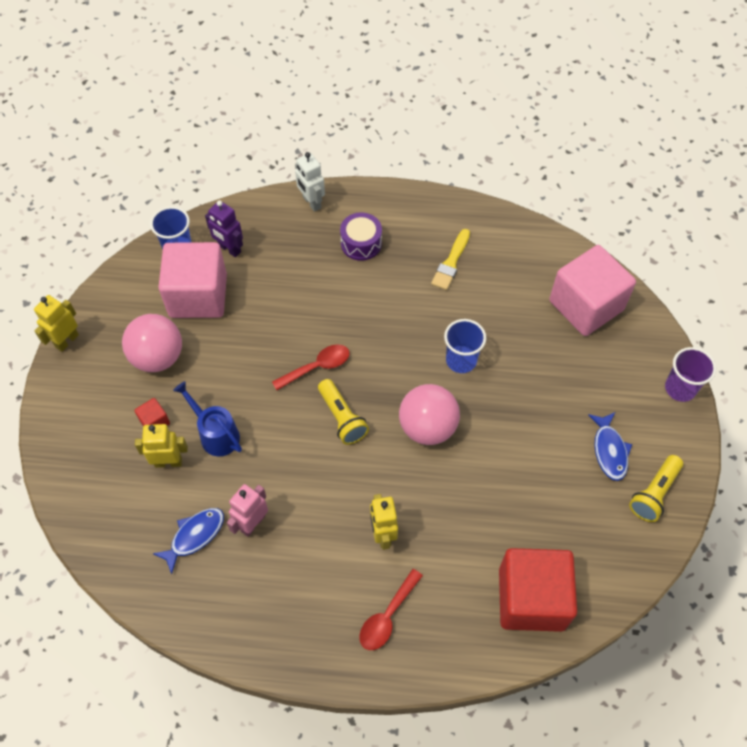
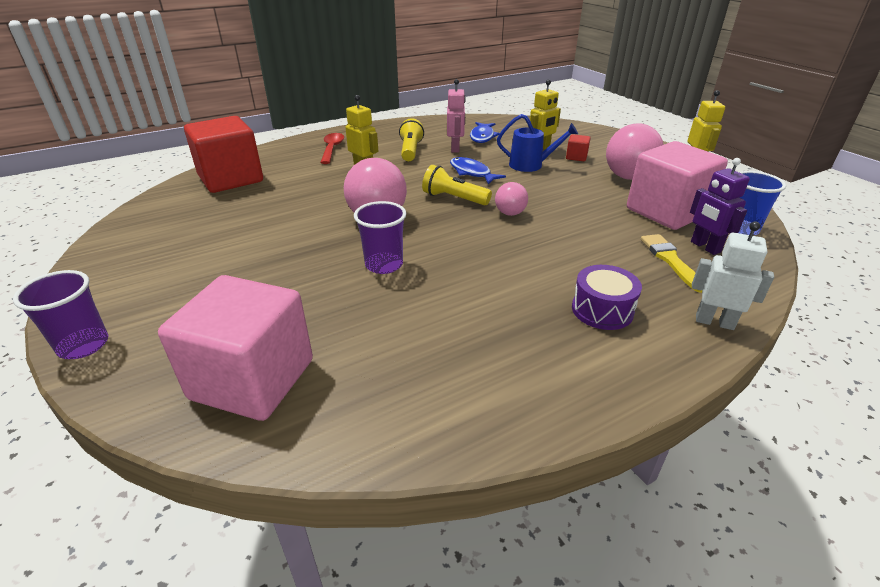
camera: 145 degrees right, 25 degrees down
(229, 249) = (705, 247): purple robot -> purple robot turned 120 degrees counterclockwise
(317, 367) = (510, 213): red spoon -> pink ball
(451, 262) = (478, 342): yellow brush -> yellow brush (670, 260)
(461, 360) = (384, 265): blue cup -> purple cup
(609, 451) = (180, 263): blue fish -> blue fish (471, 173)
(654, 493) = (122, 254): yellow flashlight -> yellow flashlight (410, 151)

